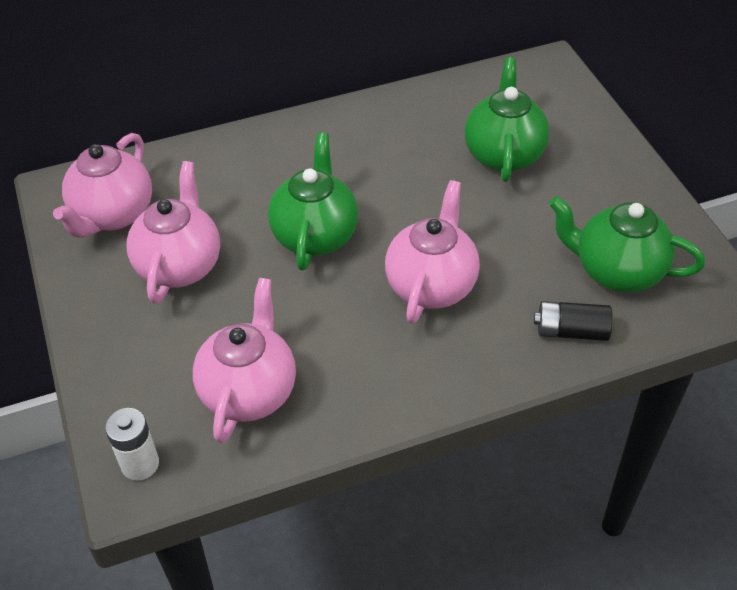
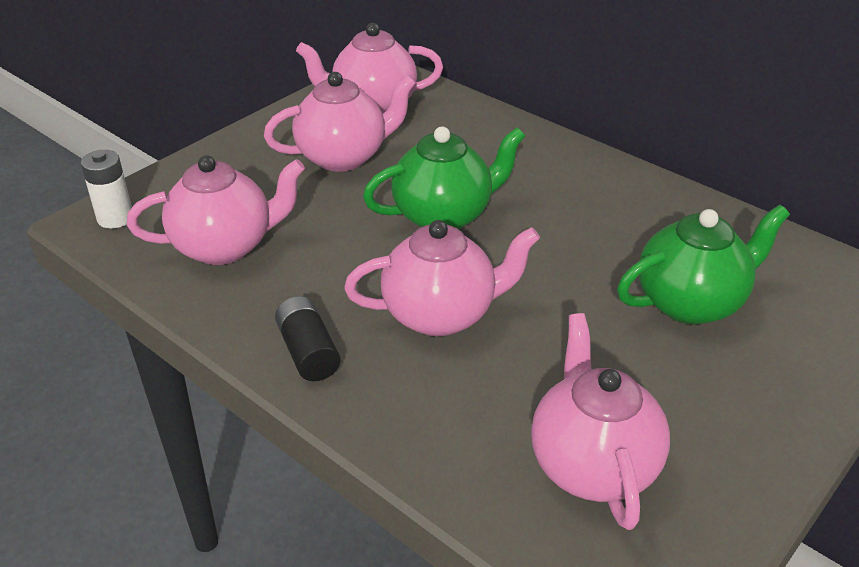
camera: 60 degrees right, 10 degrees down
(571, 331) = (459, 451): black battery -> black battery (308, 352)
(616, 271) = (592, 465): green teapot -> pink teapot

